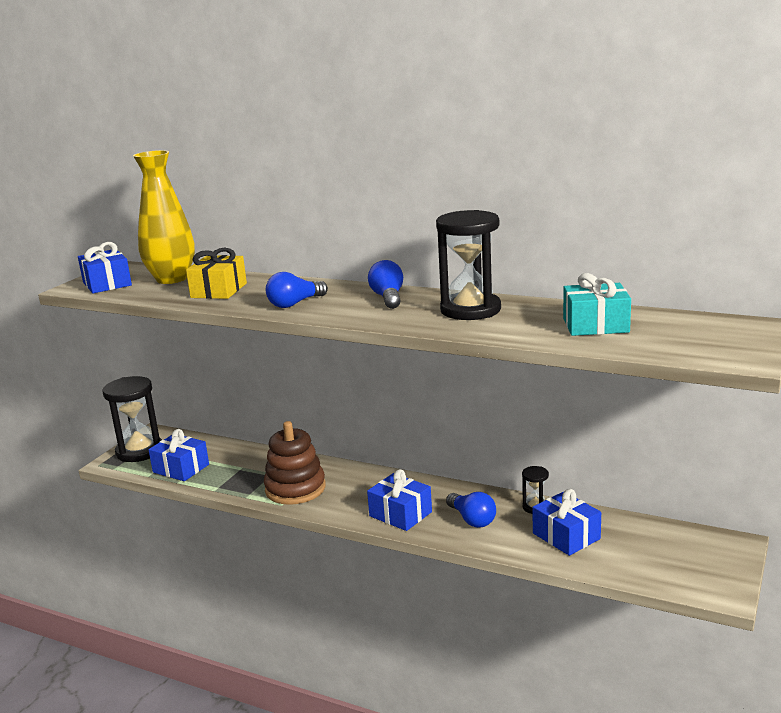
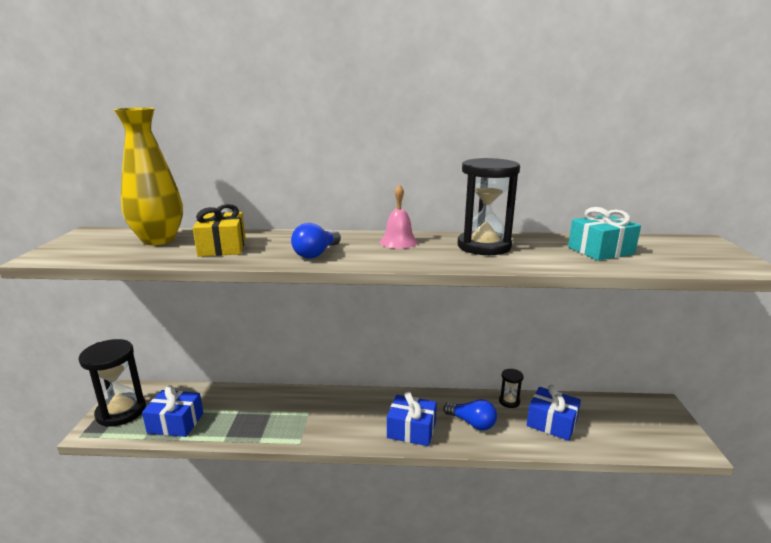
camera: 25 degrees left, 0 degrees up
(107, 284) = (84, 250): blue gift -> none
(295, 488) = (302, 423): brown stacking toy -> none
(388, 298) = (398, 242): blue light bulb -> pink bell

